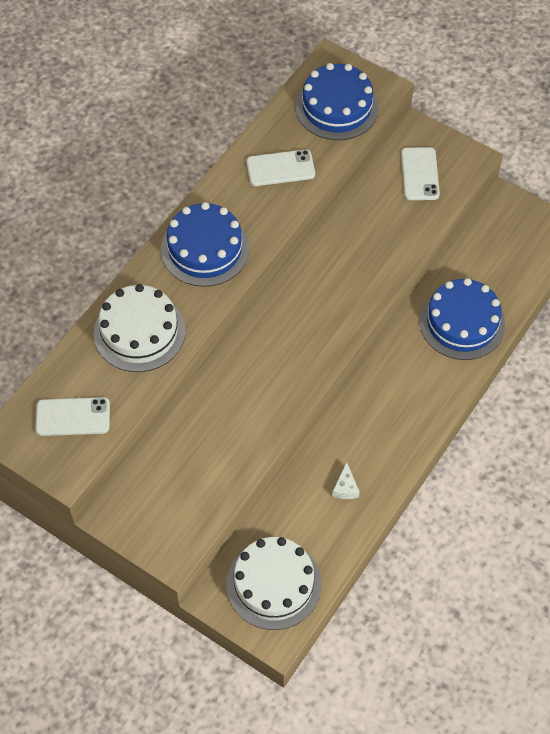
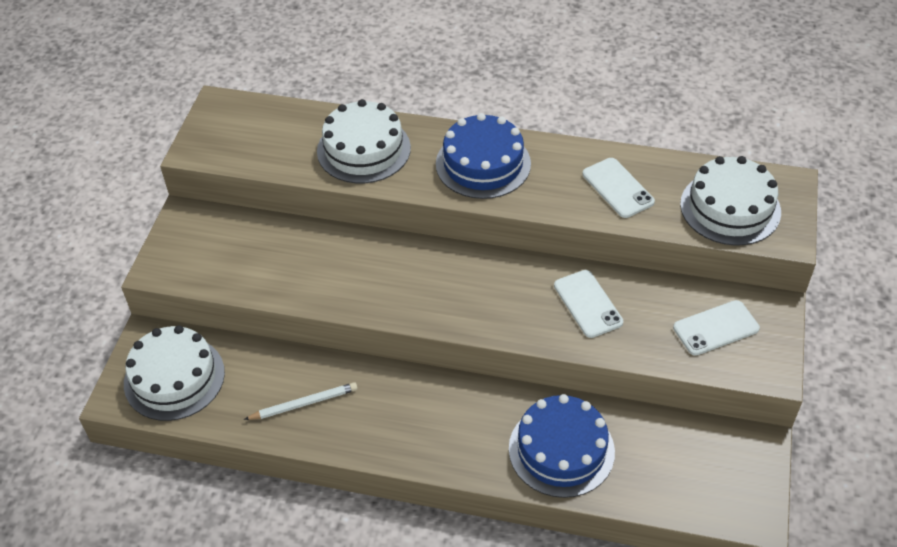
camera: 70 degrees right, 10 degrees down
(73, 417) = (253, 136): white phone -> white phone (588, 304)
(337, 107) = (730, 208): blue cake -> white cake
(345, 487) = (304, 404): white cheese -> white pencil

